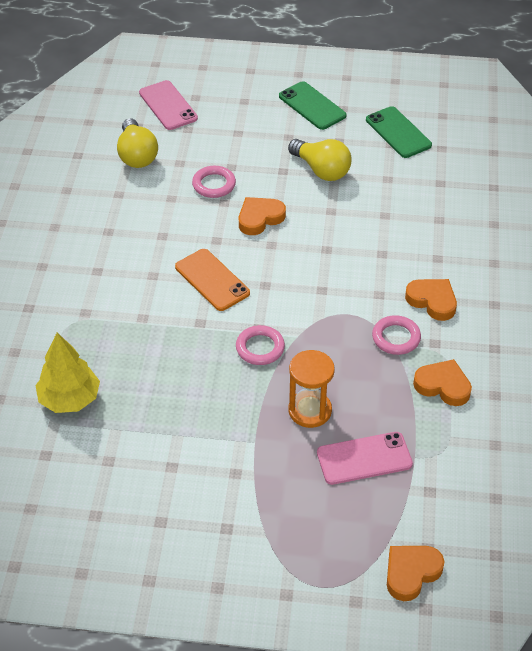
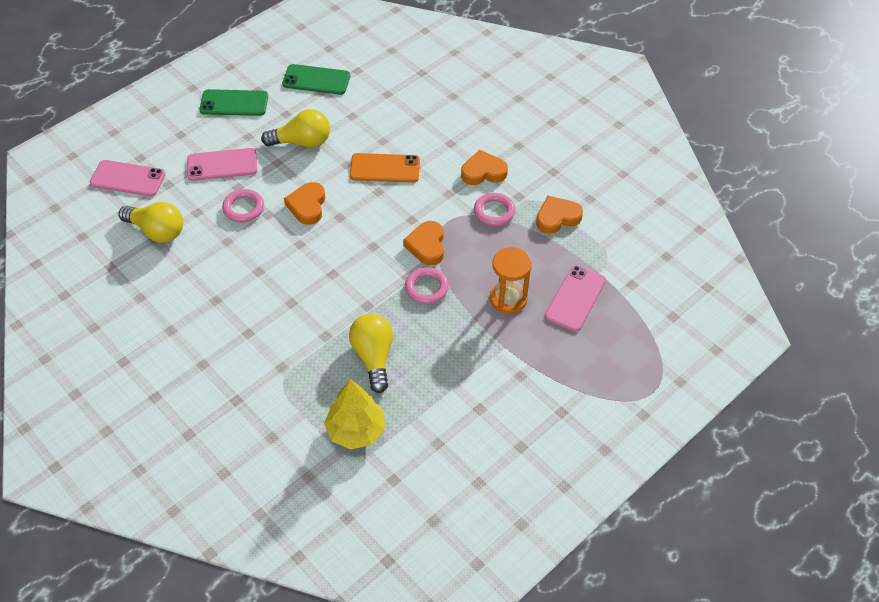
camera: 50 degrees left, 5 degrees up
(152, 361) = (373, 357): none -> yellow light bulb
(212, 280) = (335, 272): orange phone -> orange phone (385, 168)
(242, 143) = (222, 165): none -> pink phone
(411, 573) = (684, 337): orange heart -> orange heart (427, 245)

